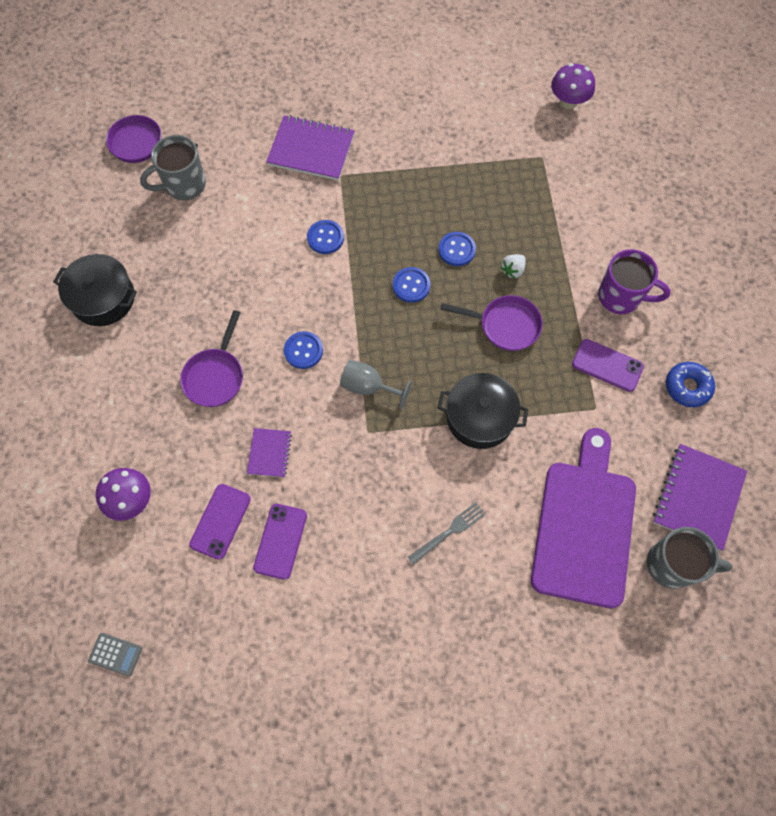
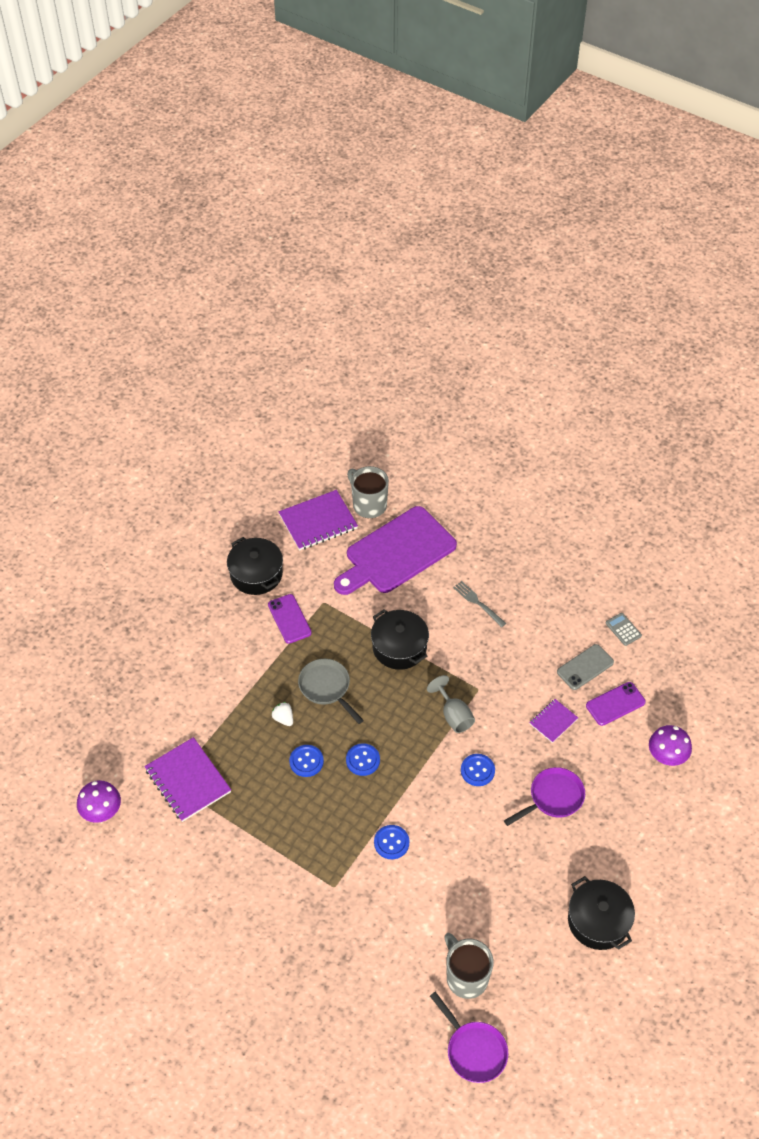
camera: 140 degrees left, 15 degrees down
(115, 654) = (729, 677): grey calculator -> grey calculator (623, 629)
(184, 185) = (466, 977): grey mug -> grey mug turned 135 degrees counterclockwise
(280, 541) = (585, 667): purple phone -> grey phone
(311, 150) = (337, 929): purple notebook -> purple notebook (188, 781)
(449, 531) = (477, 603): grey fork -> grey fork turned 45 degrees clockwise
(505, 325) = (326, 688): purple pan -> grey pan
(512, 270) = (283, 718): white strawberry -> white strawberry turned 120 degrees counterclockwise
(621, 297) = (233, 650): purple mug -> none
(687, 387) = (256, 574): blue donut -> black pot

